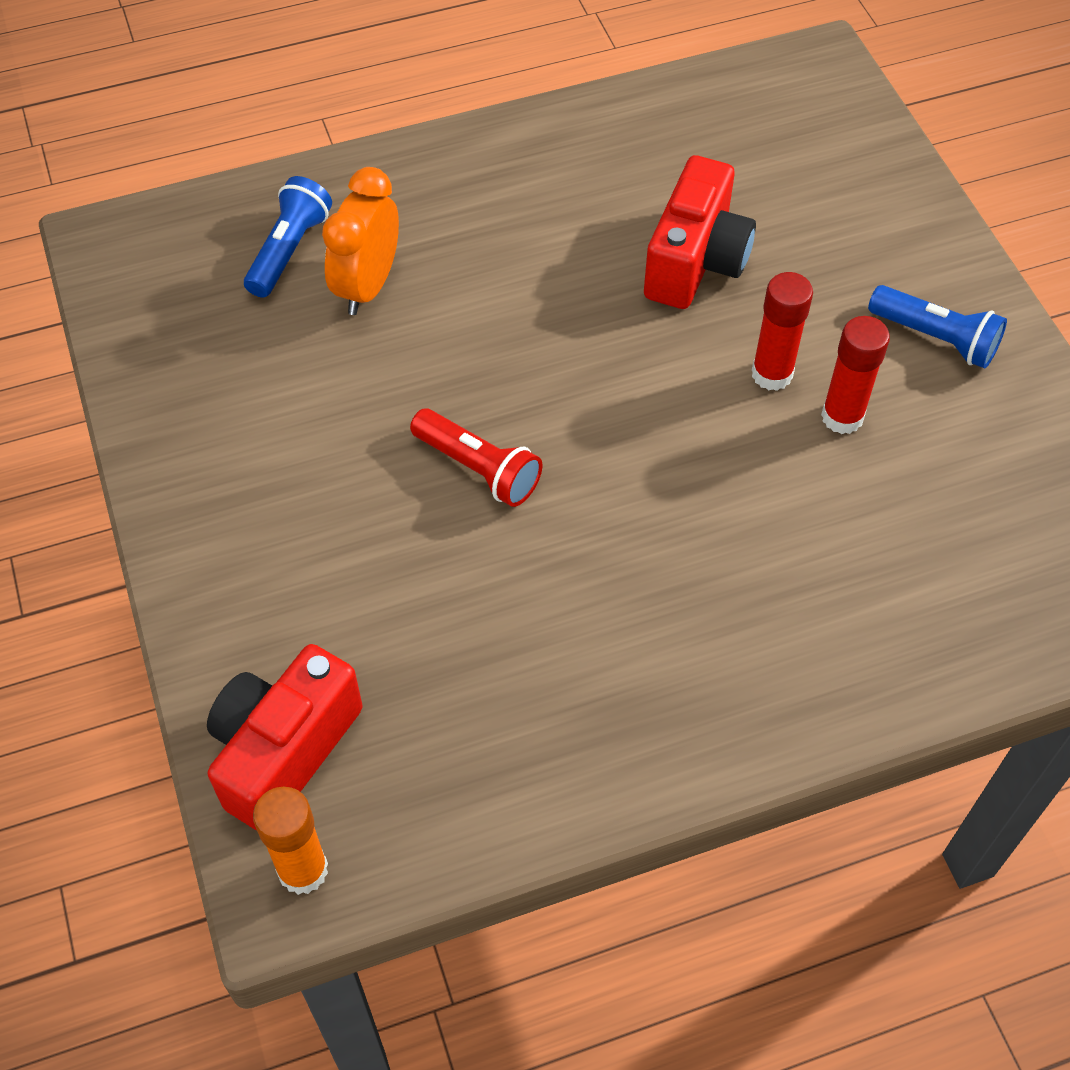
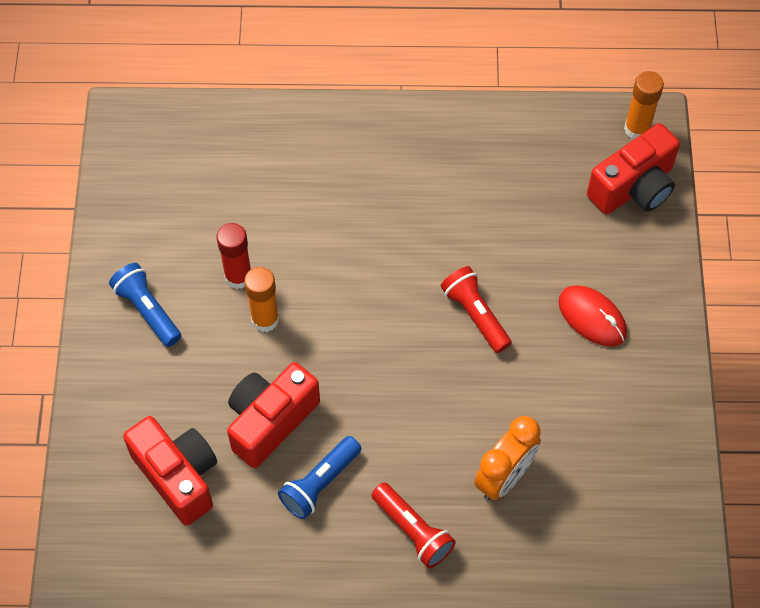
camera: 160 degrees left, 5 degrees up
(289, 250) = (552, 529): blue flashlight -> blue flashlight (320, 483)
(302, 517) = (592, 317): none -> red mouse
(462, 202) = (413, 531): none -> red flashlight
(772, 374) = (265, 319): red glue stick -> orange glue stick
(773, 177) = (178, 476): none -> red camera

